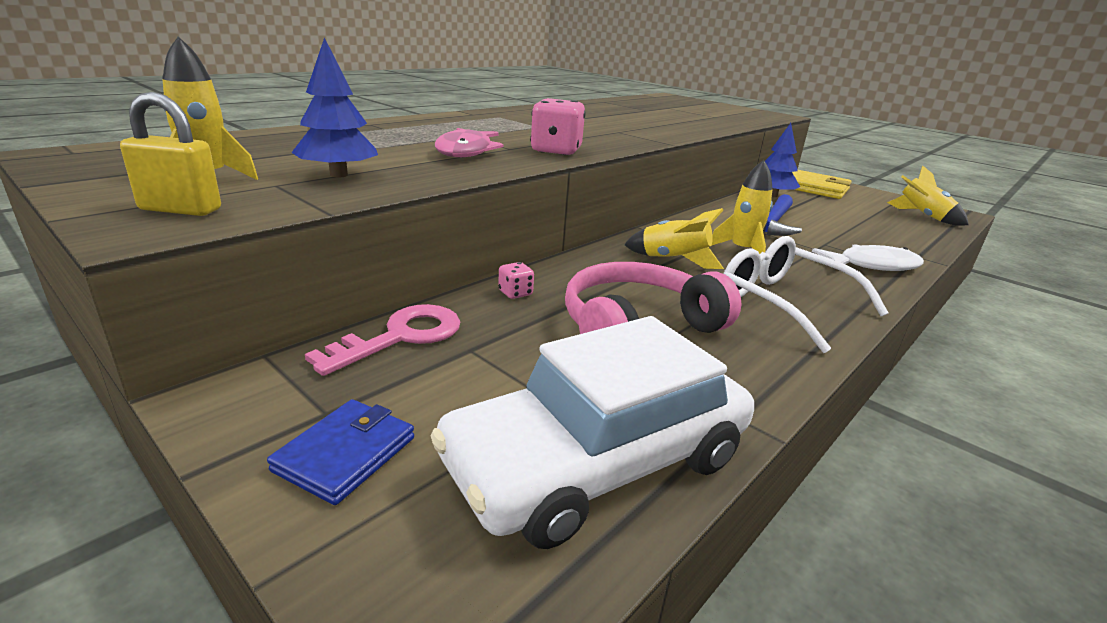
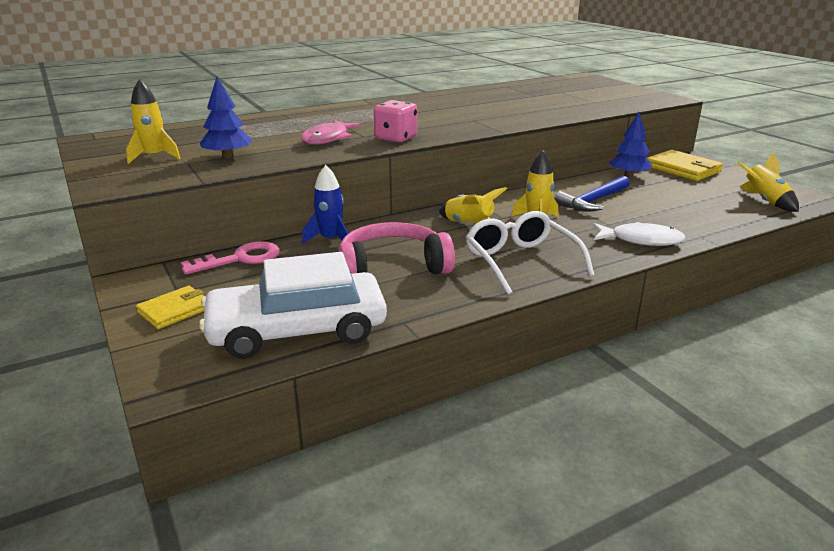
camera: 20 degrees right, 0 degrees up
(180, 209) = (129, 177): yellow padlock -> none
(346, 454) = (175, 310): blue wallet -> yellow wallet
(515, 293) = (330, 239): pink dice -> blue rocket

